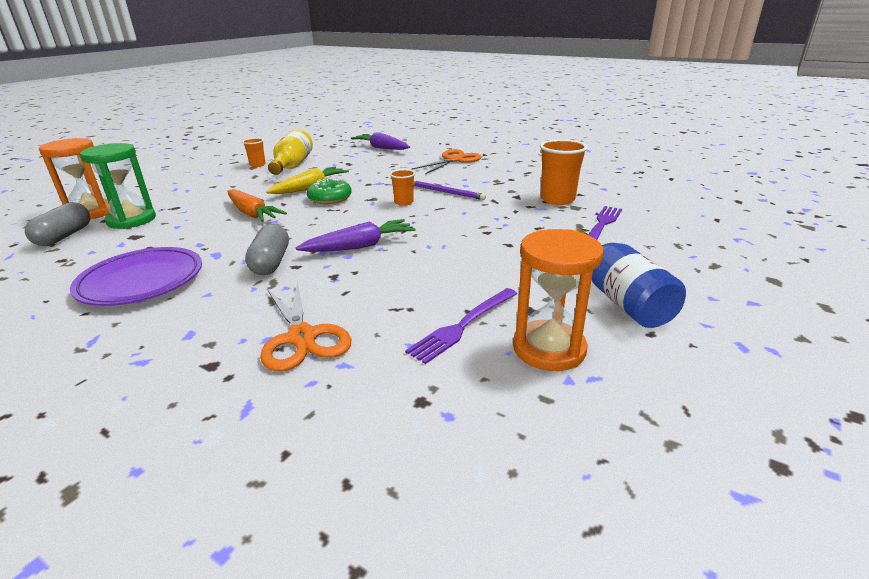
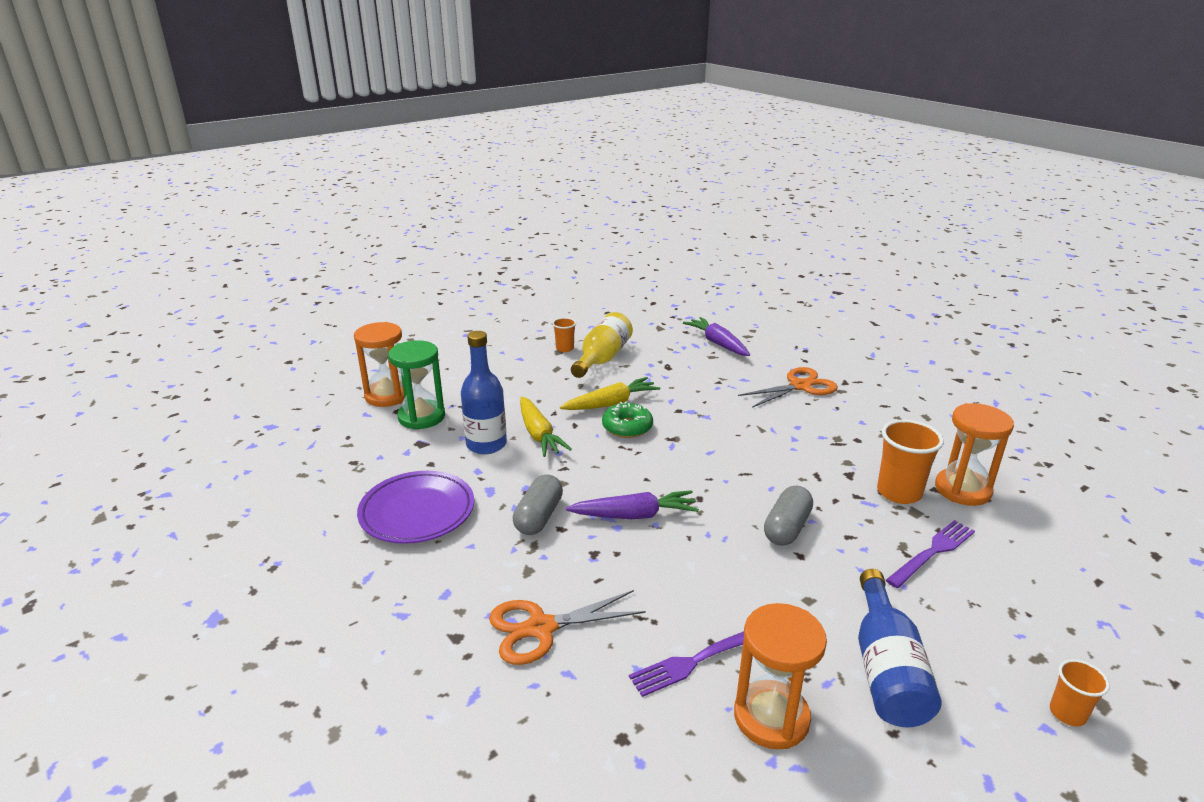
camera: 20 degrees right, 0 degrees up
(64, 236) = (359, 428): grey capsule -> grey capsule (786, 528)
(203, 227) = (486, 444): none -> blue bottle
(252, 213) = (539, 434): orange carrot -> yellow carrot
(302, 337) = (541, 628): orange scissors -> orange scissors turned 75 degrees clockwise
(404, 202) = (707, 454): orange cup -> orange cup (1067, 713)
(446, 192) = (765, 447): purple pencil -> none
(598, 191) = (962, 490): none -> orange hourglass

